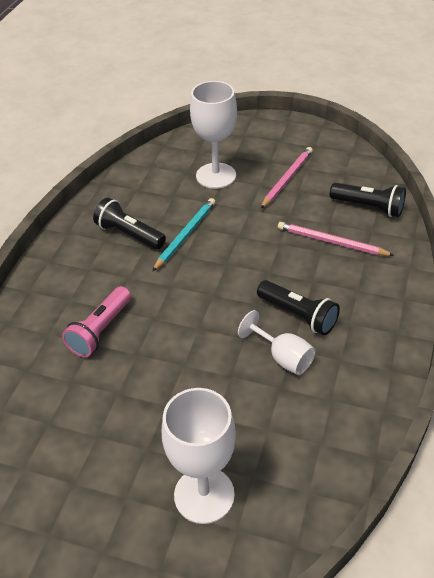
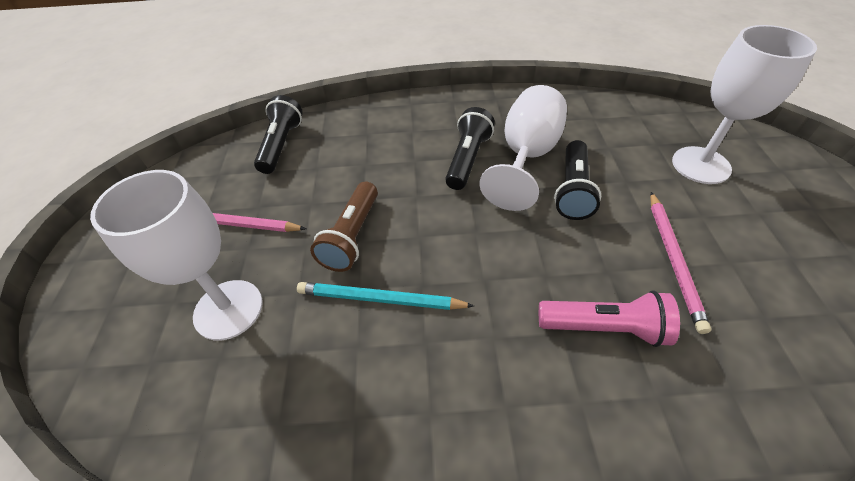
camera: 110 degrees left, 5 degrees up
(129, 234) = (403, 380): black flashlight -> black flashlight (572, 190)
(244, 231) = (352, 236): none -> brown flashlight
(283, 357) = (526, 156): white goblet -> white goblet, size x1.65
(331, 242) = (348, 160): pink pencil -> pink pencil (673, 260)

